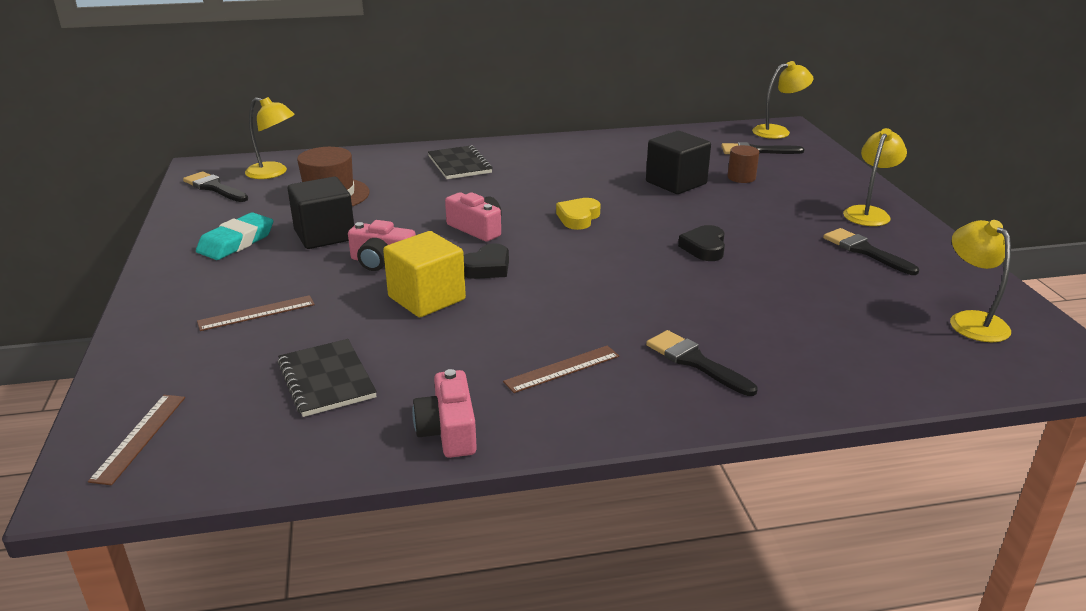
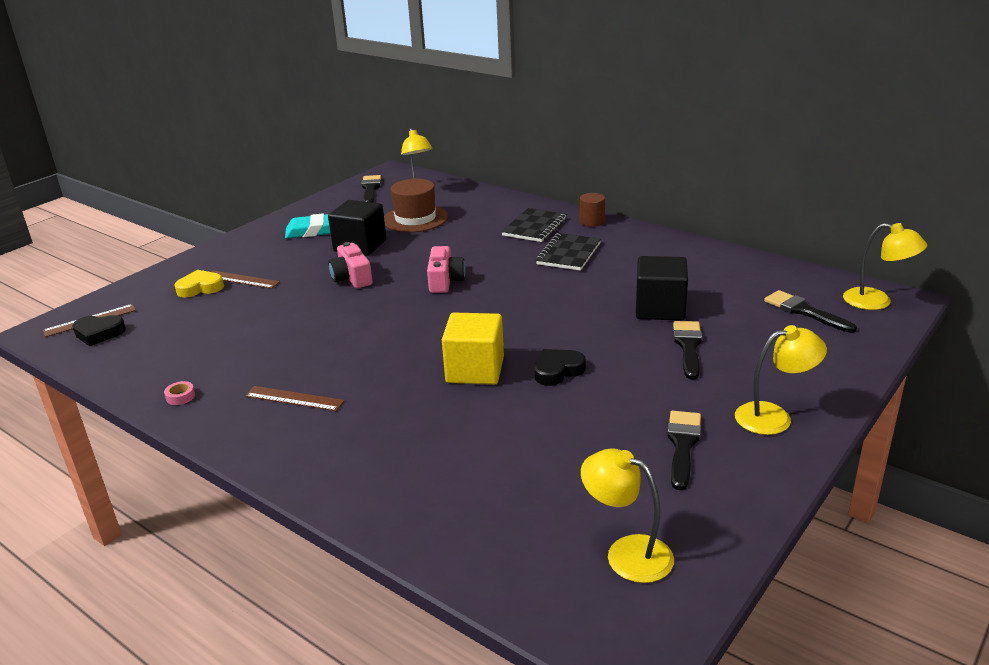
camera: 50 degrees right, 0 degrees up
(327, 380) = (195, 335): black notebook -> black notebook (569, 254)
(426, 298) = (325, 314): yellow cube -> yellow cube (475, 370)
(449, 431) = (180, 397): pink camera -> pink tape
(487, 267) = (394, 311): black heart -> black heart (99, 333)
(578, 218) = (523, 303): yellow heart -> yellow heart (200, 288)
(695, 361) = (367, 443): black brush -> black brush (688, 346)
(741, 177) = (729, 329): brown cylinder -> brown cylinder (592, 221)
(971, 320) = (627, 553): yellow lamp -> yellow lamp turned 90 degrees counterclockwise

